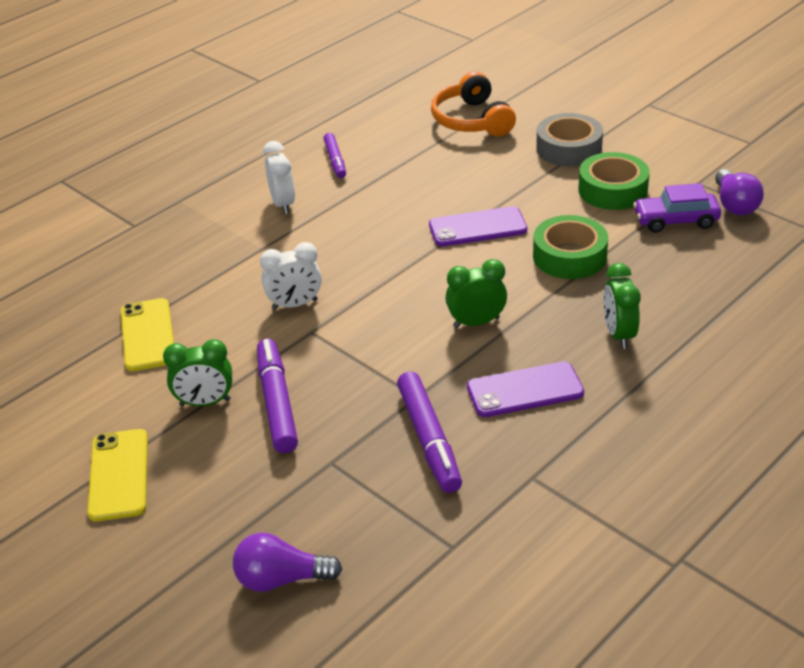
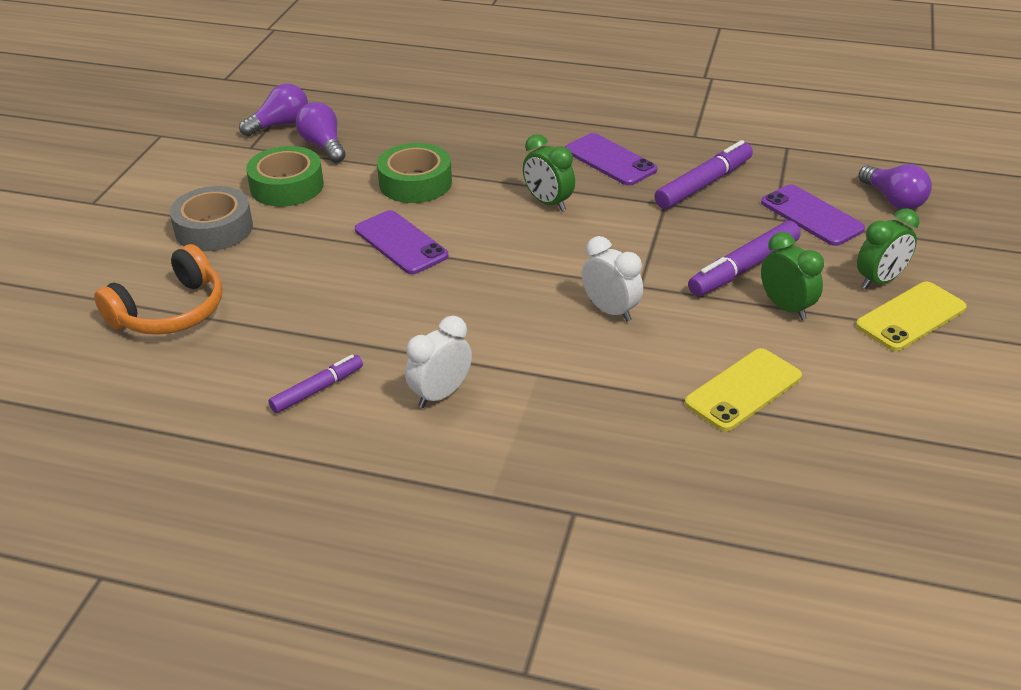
camera: 120 degrees left, 0 degrees up
(311, 493) = (811, 216): none -> purple phone
(618, 335) = (508, 138): green clock -> green clock (879, 280)
(675, 221) = (323, 146): purple car -> purple light bulb

